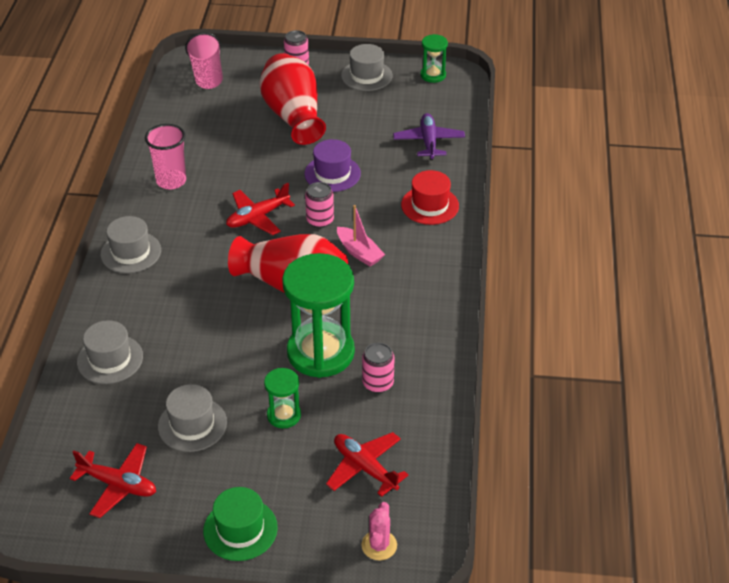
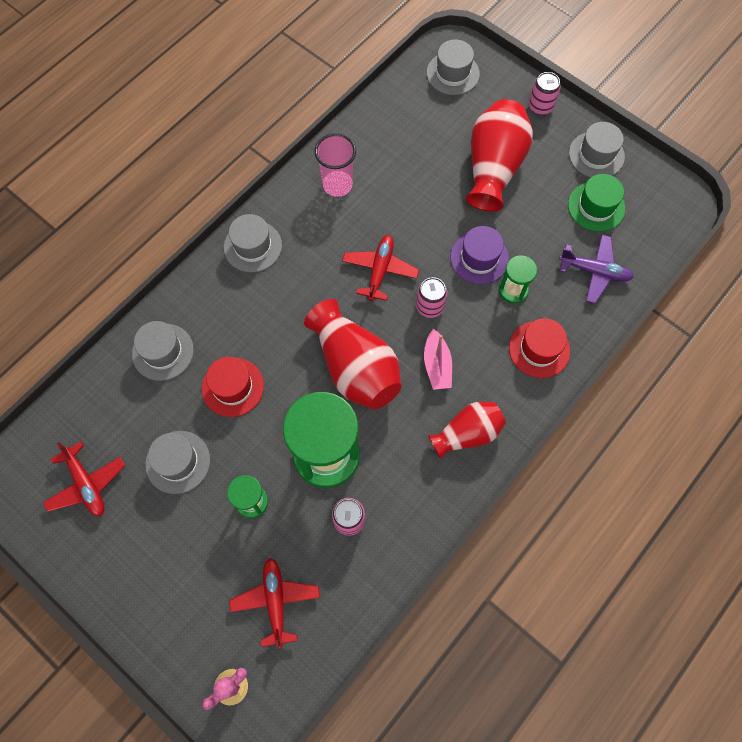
camera: 35 degrees right, 25 degrees up
(197, 350) = (233, 387): none -> red hat
(207, 74) = (453, 73): pink cup -> grey hat
(240, 529) = (142, 592): green hat -> green hat (596, 206)
(257, 217) = (380, 270): red plane -> red plane turned 105 degrees clockwise
(422, 281) = (467, 433): none -> red vase
(428, 142) = (594, 271): purple plane -> purple plane turned 75 degrees clockwise
(433, 75) = (660, 190): green hourglass -> green hourglass (513, 290)

